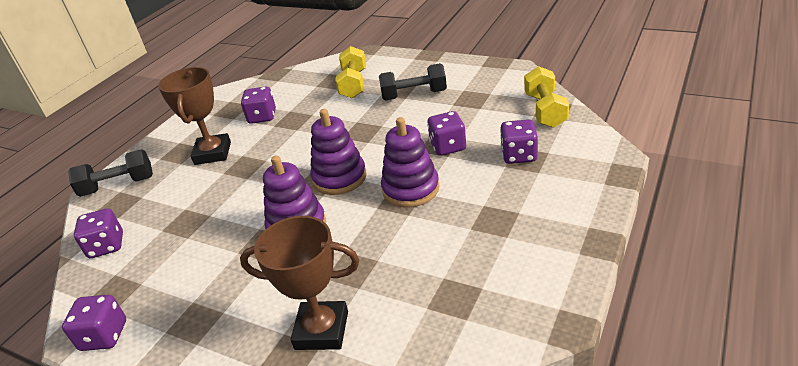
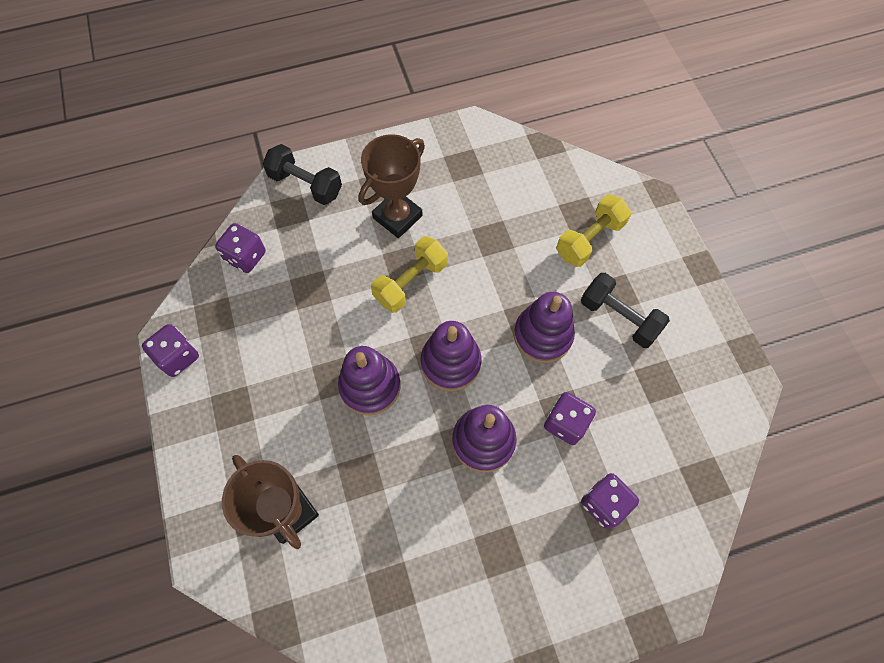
camera: 40 degrees right, 30 degrees up
(262, 117) = (475, 205): purple dice -> none
(381, 129) = (542, 335): none -> purple stacking toy
(545, 110) = (697, 474): yellow dumbbell -> yellow dumbbell (411, 282)

